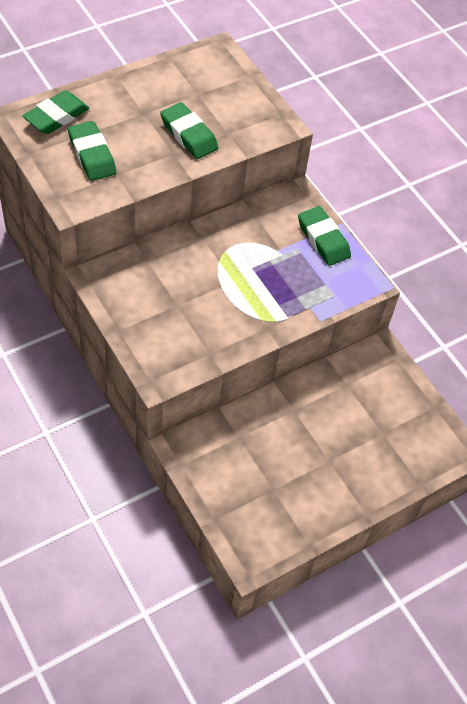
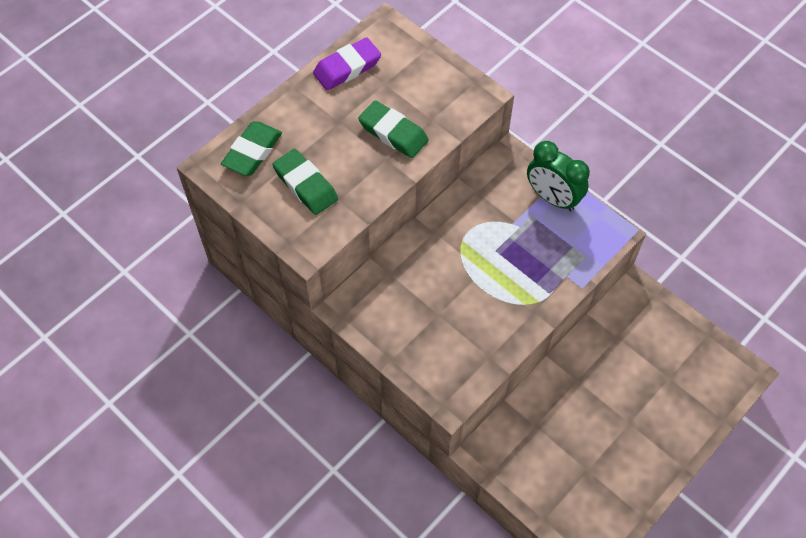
camera: 10 degrees left, 5 degrees up
(170, 73) = (347, 68): none -> purple eraser
(323, 239) = (552, 198): green eraser -> green clock

